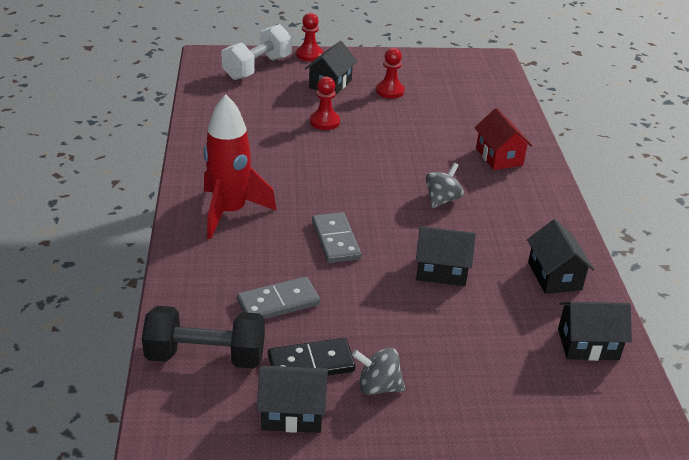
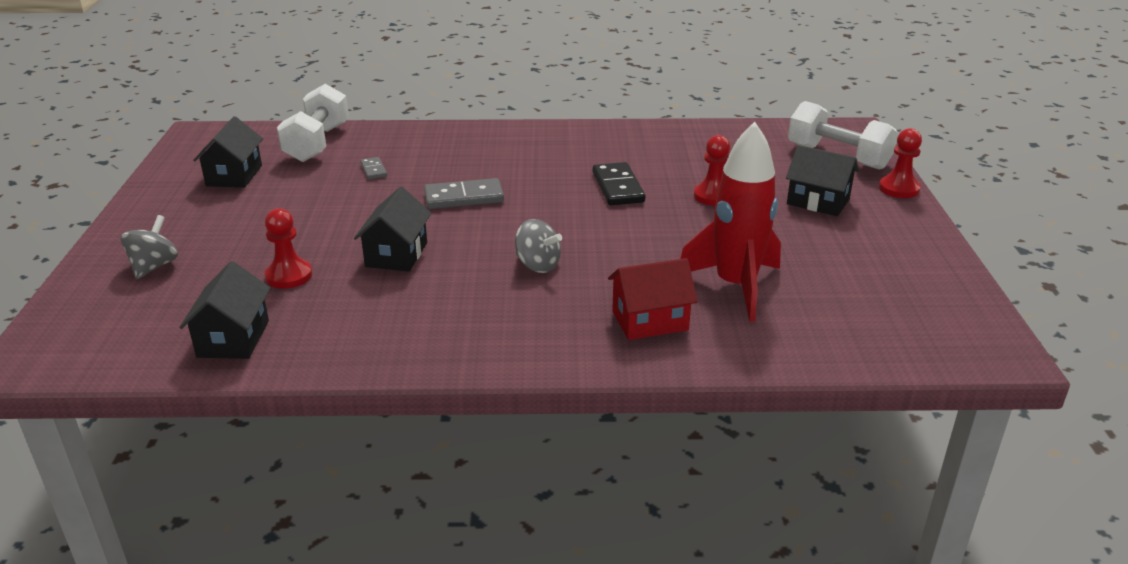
camera: 95 degrees right, 5 degrees down
(206, 356) = (317, 143): black dumbbell -> white dumbbell
(230, 212) = (519, 148): red rocket -> red rocket (735, 286)
(278, 302) = (374, 170): grey domino -> grey domino, size x0.54
(311, 363) = (287, 183): black domino -> black domino (618, 187)
(378, 386) = (242, 211): grey spinning top -> grey spinning top (154, 266)
(390, 91) = (818, 244): red pawn -> red pawn (289, 276)
(554, 276) = (363, 332): black house -> none

